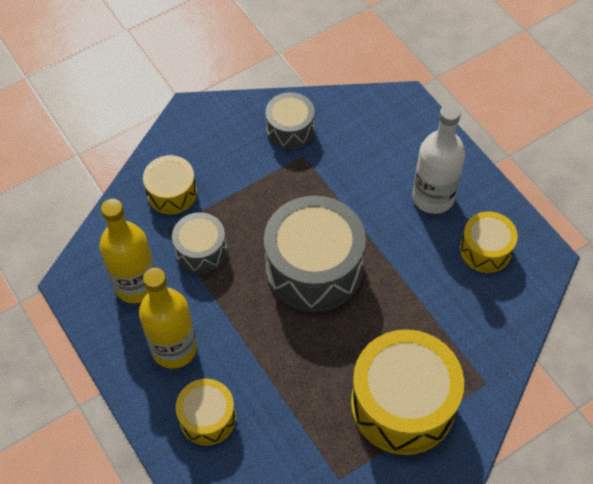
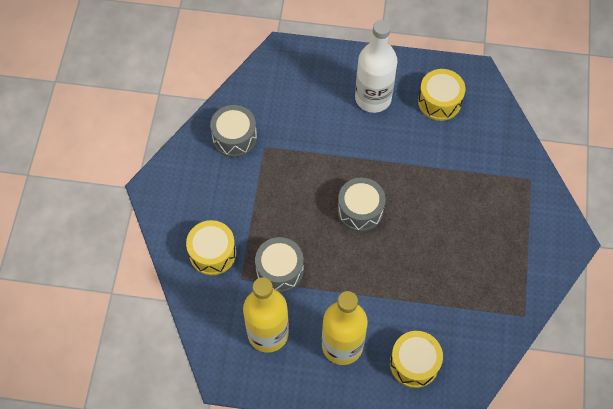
camera: 50 degrees left, 5 degrees up
(314, 268) = (360, 210): grey drum -> grey drum, size x0.54
(403, 404) = (505, 237): yellow drum -> none

